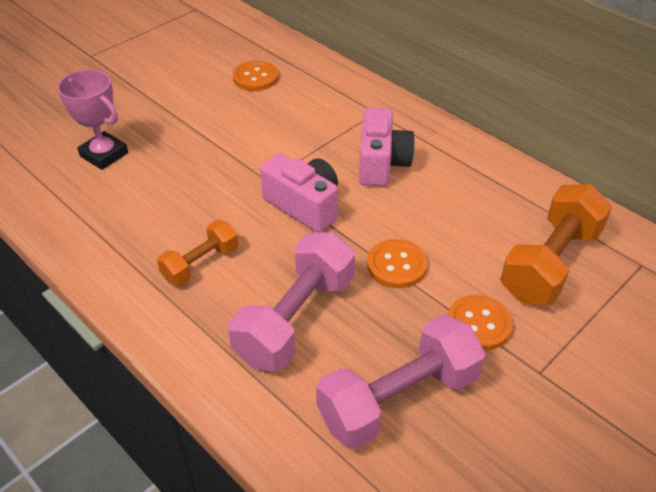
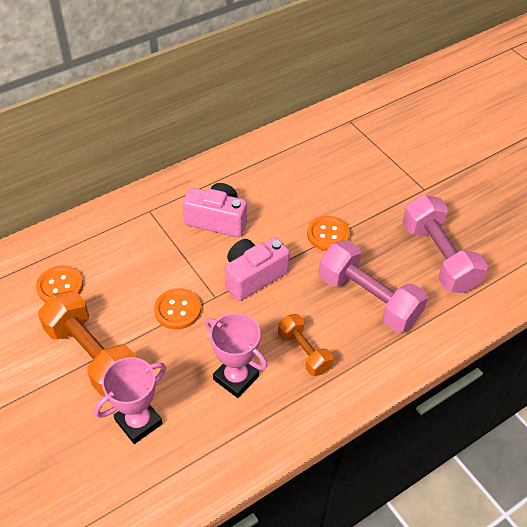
camera: 80 degrees left, 5 degrees up
(159, 212) = (236, 378): none -> pink trophy
(478, 324) = (385, 206): orange button -> orange button (177, 310)
(550, 263) = (341, 159): orange dumbbell -> orange dumbbell (92, 355)

